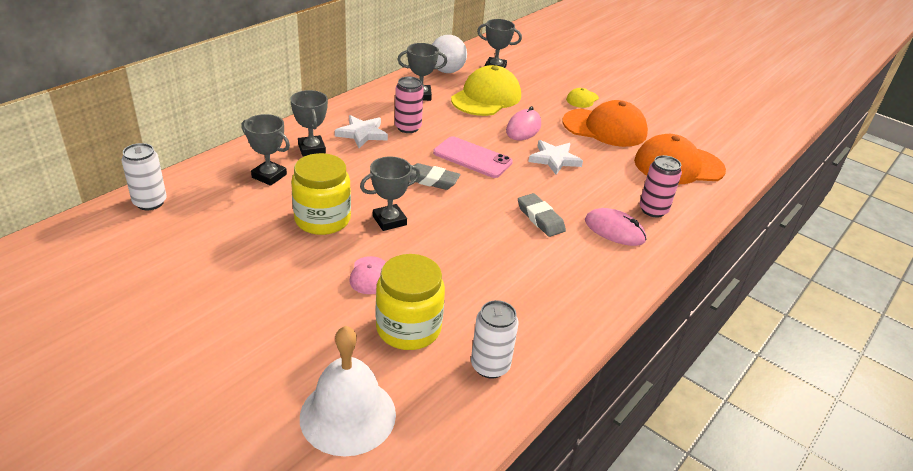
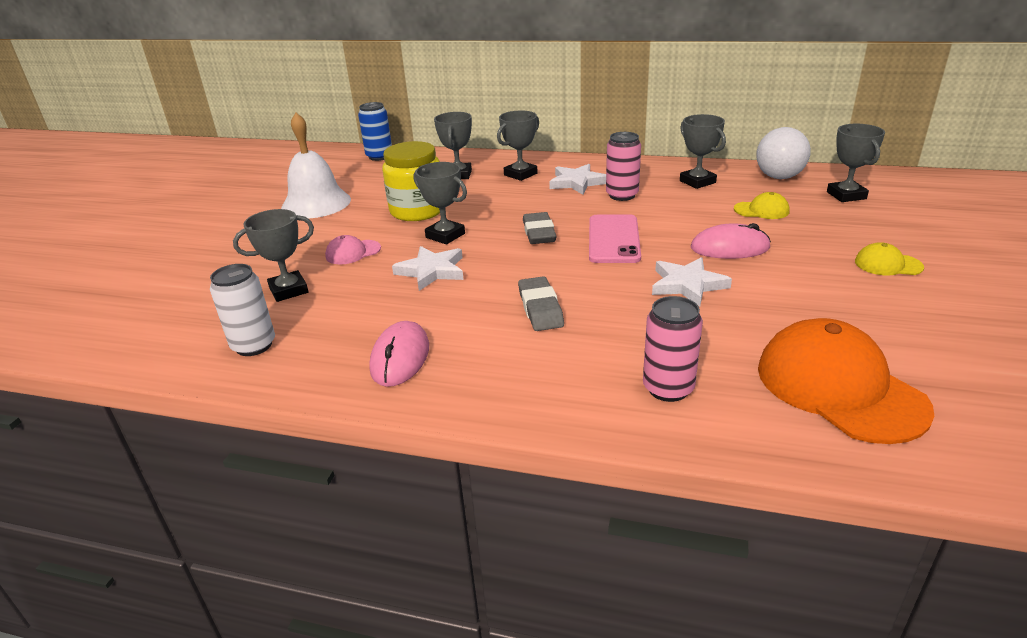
camera: 70 degrees right, 5 degrees down
(150, 202) = (379, 156): white can -> blue can
(348, 415) = (166, 298): white bell -> white bell (316, 203)
(408, 328) = (289, 290): yellow jar -> grey trophy
(445, 245) = (431, 271): none -> white star
(486, 97) = (761, 210): yellow cap -> yellow cap, size x0.47
(540, 218) = (540, 308): grey eraser -> grey eraser turned 45 degrees counterclockwise
(605, 128) = (838, 299): orange cap -> none
(614, 230) = (575, 366): pink mouse -> pink mouse (400, 358)

